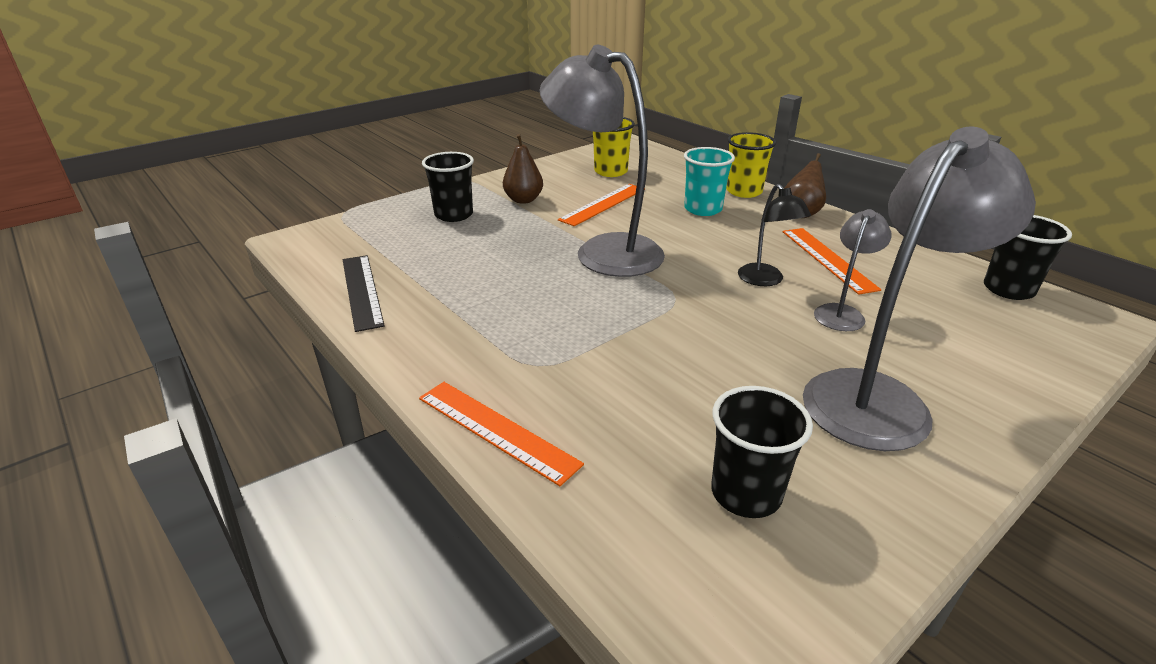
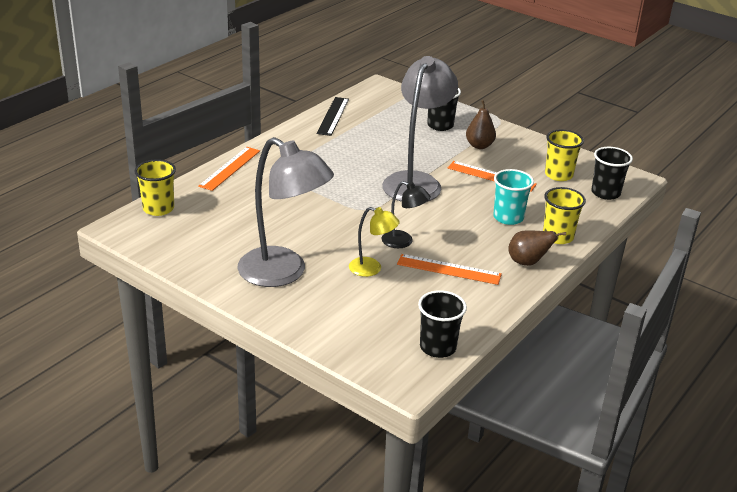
camera: 75 degrees right, 0 degrees up
(361, 291) = (333, 116): black ruler -> black ruler turned 45 degrees counterclockwise
(649, 568) = (158, 208): none -> yellow cup
(746, 493) = (202, 230): black cup -> black cup (605, 193)
(765, 280) = (403, 242): black lamp -> black lamp turned 120 degrees counterclockwise
(828, 259) = (449, 269): orange ruler -> orange ruler turned 45 degrees clockwise
(842, 313) = (372, 269): grey lamp -> yellow lamp

